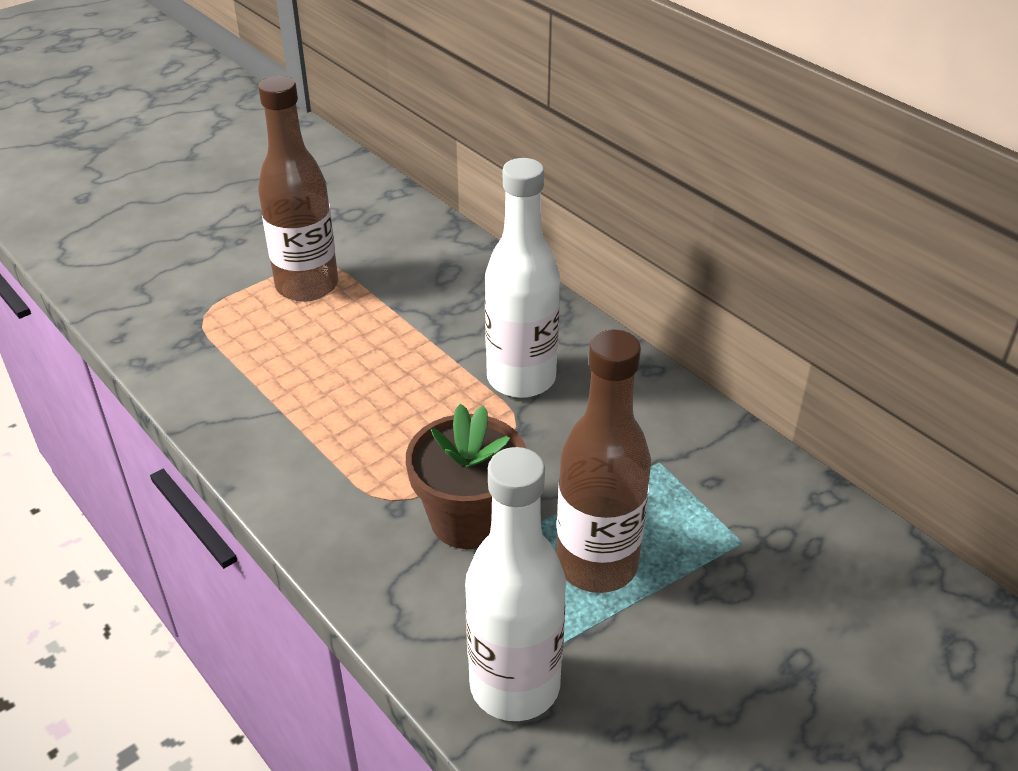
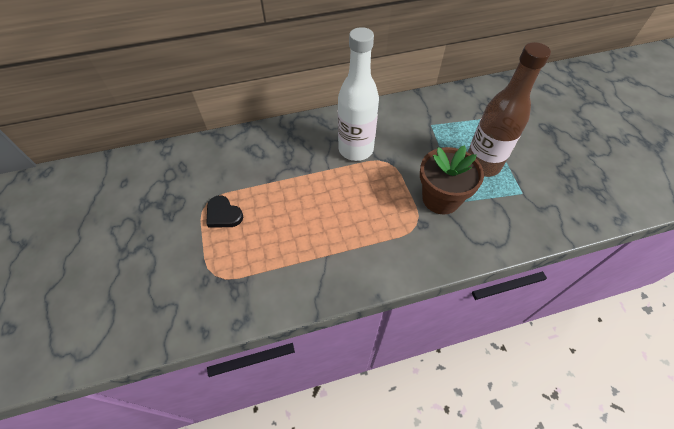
camera: 65 degrees left, 15 degrees up
(307, 286) = (223, 214): brown bottle -> black heart
(514, 685) = (541, 213): white bottle -> none

